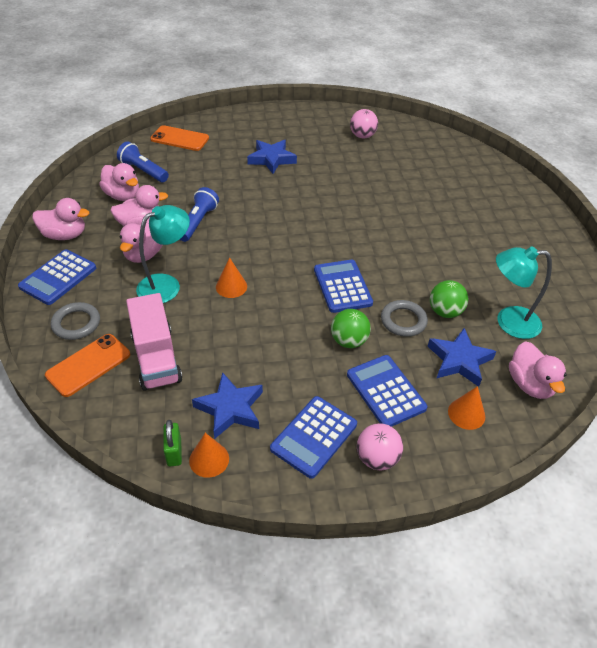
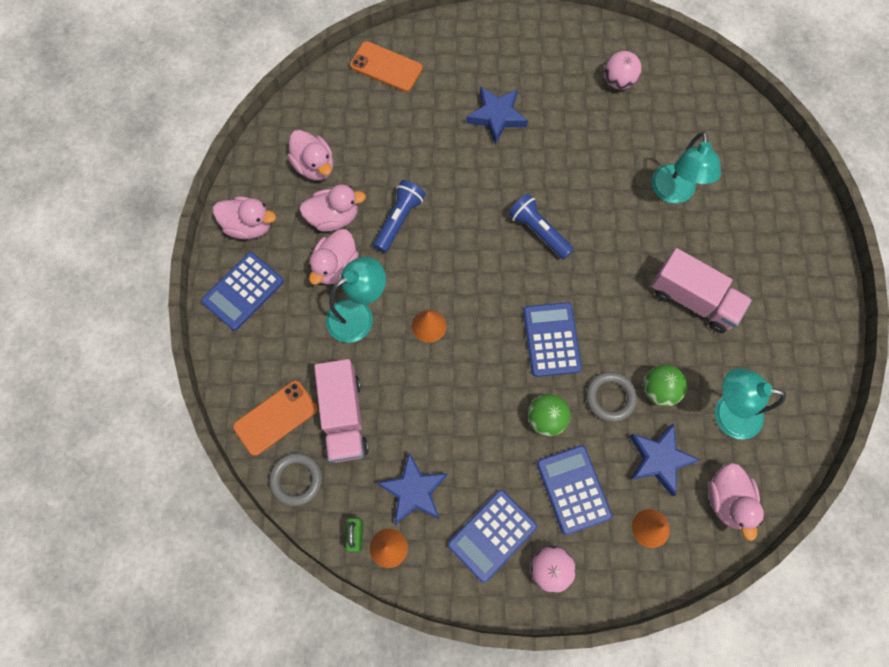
camera: 10 degrees right, 25 degrees up
(76, 323) = (263, 360): grey ring -> grey ring (296, 479)
(143, 171) = (340, 124): blue flashlight -> blue flashlight (538, 231)
(421, 191) = (673, 193): none -> turquoise lamp
(456, 251) = (693, 300): none -> pink truck

